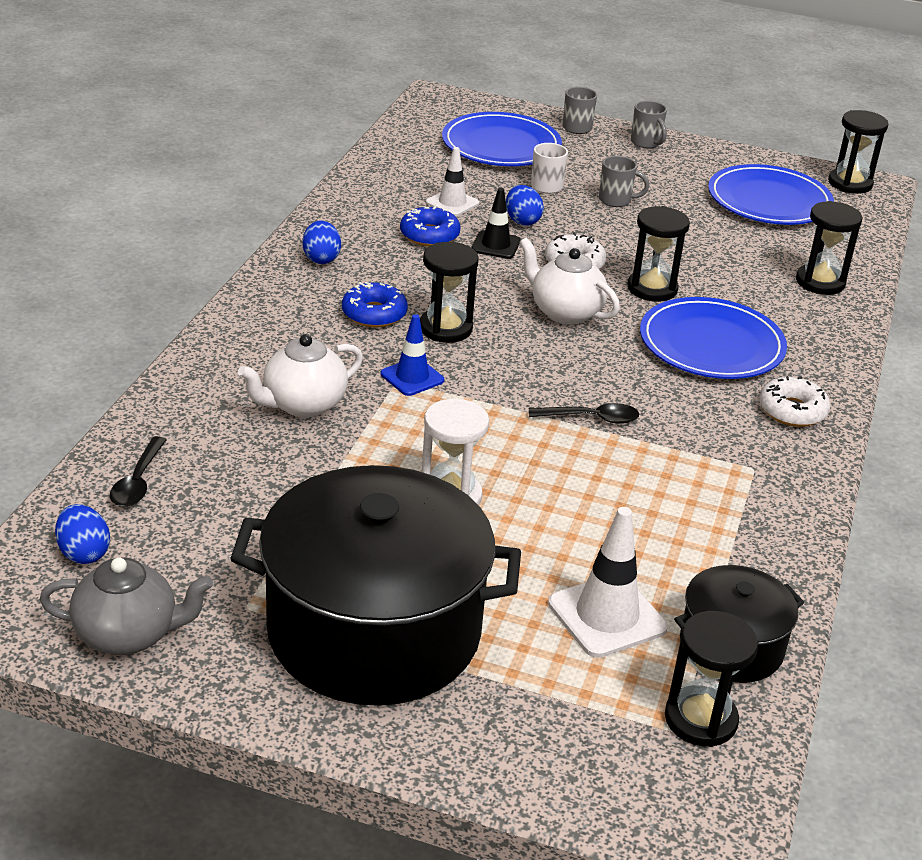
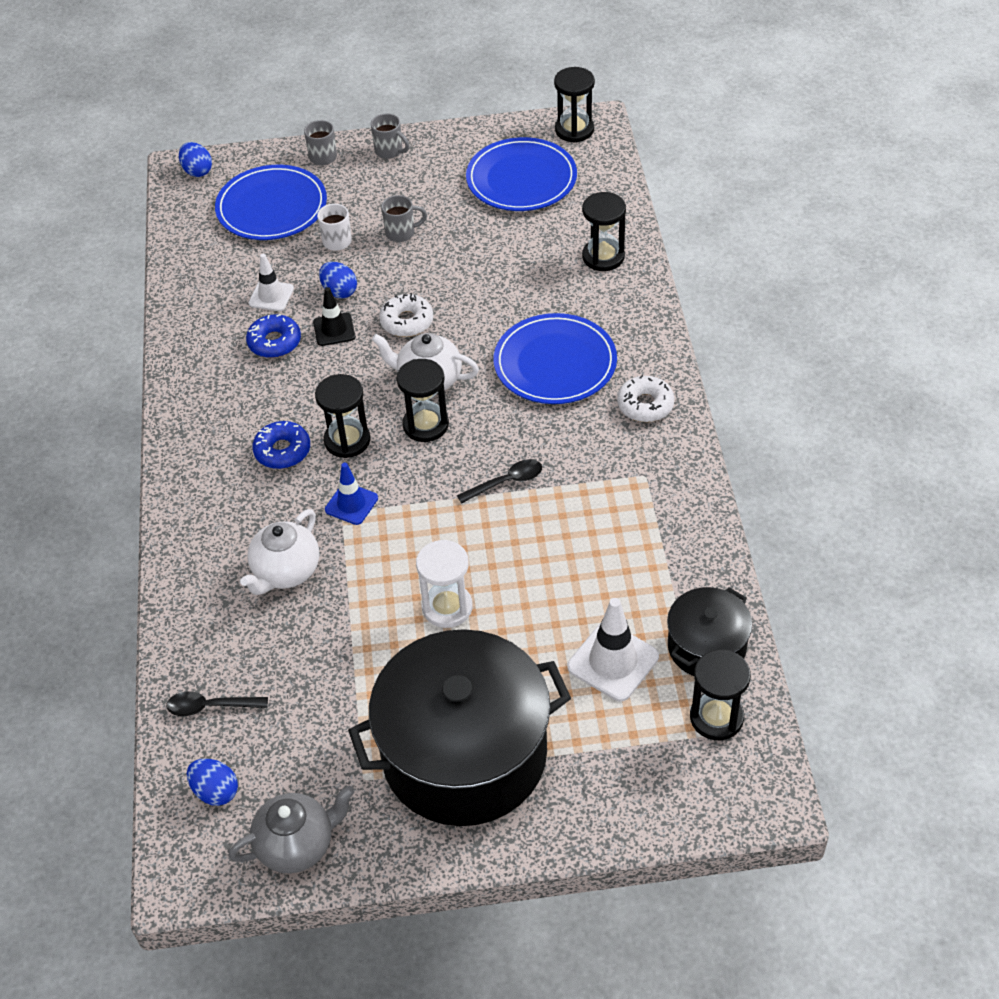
camera: 20 degrees left, 15 degrees up
(138, 481) = (210, 707): black spoon -> black spoon turned 105 degrees clockwise
(321, 258) = (203, 409): blue egg -> blue egg (197, 171)
(652, 289) = (481, 323): black hourglass -> black hourglass (425, 425)

